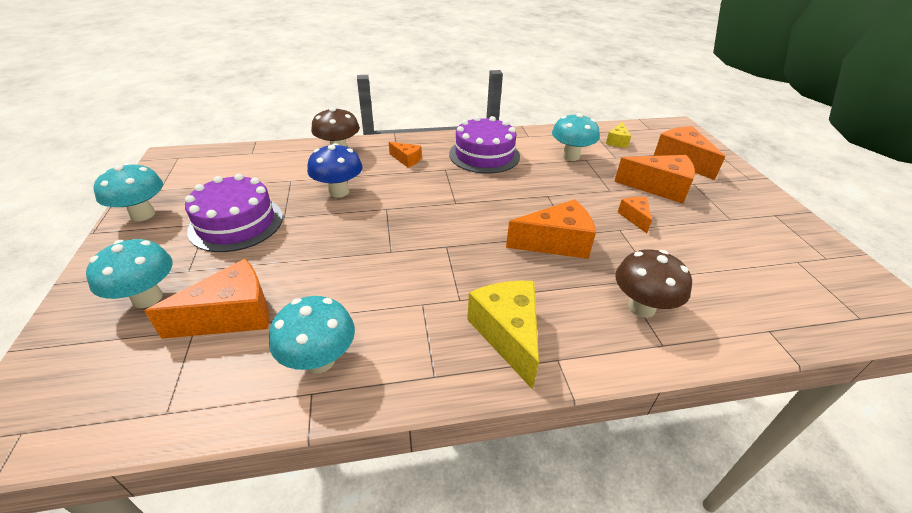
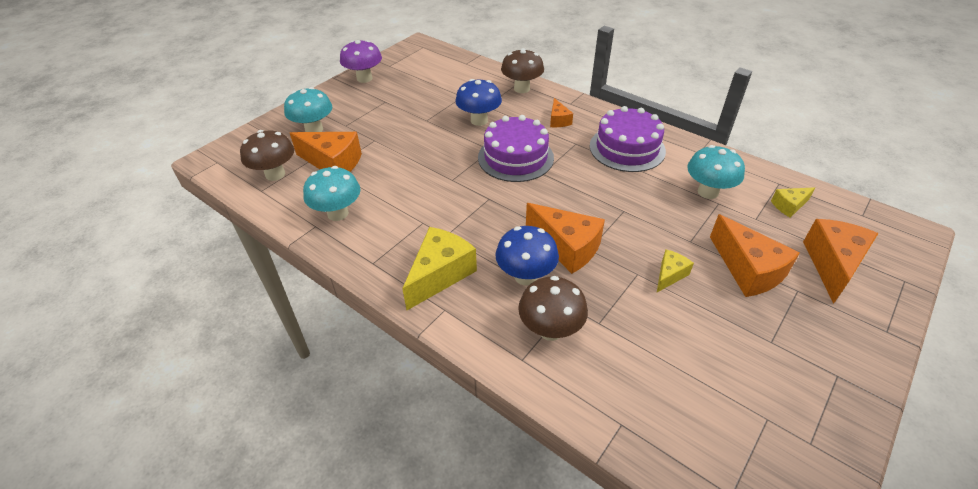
camera: 50 degrees right, 5 degrees up
(143, 214) = (364, 78): turquoise mushroom -> purple mushroom
(161, 380) = (275, 174): none -> brown mushroom
(236, 223) = (398, 110): purple cake -> purple cake (515, 157)
(566, 283) = (526, 276): none -> blue mushroom
(635, 217) = (669, 275): orange cheese -> yellow cheese

